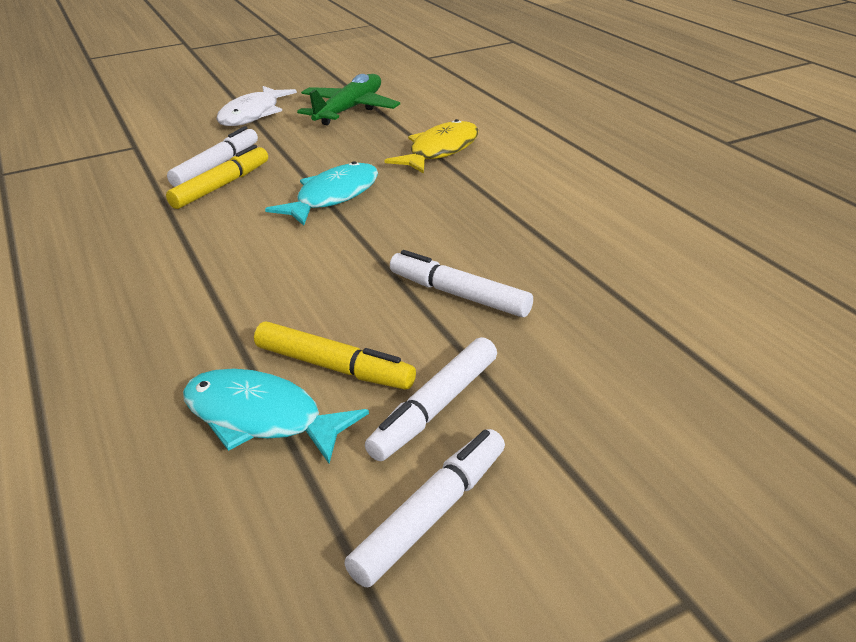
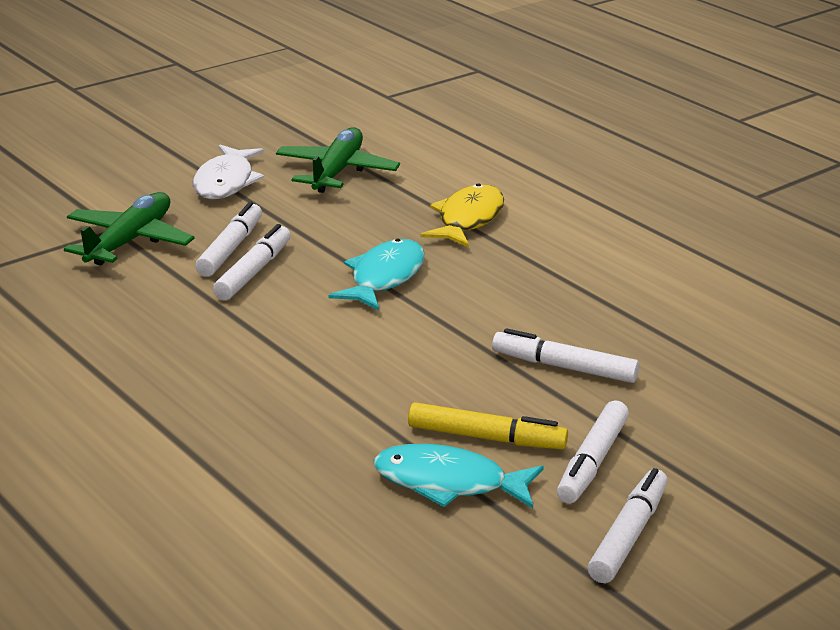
camera: 15 degrees left, 5 degrees down
(138, 156) = (129, 241): none -> green plane
(221, 186) = (253, 272): yellow marker -> white marker

